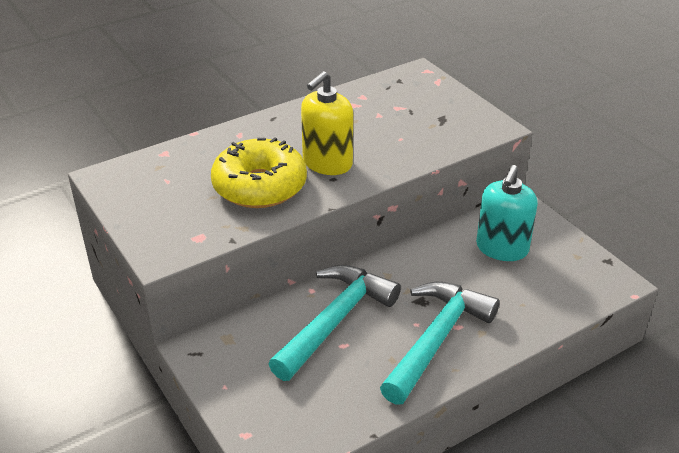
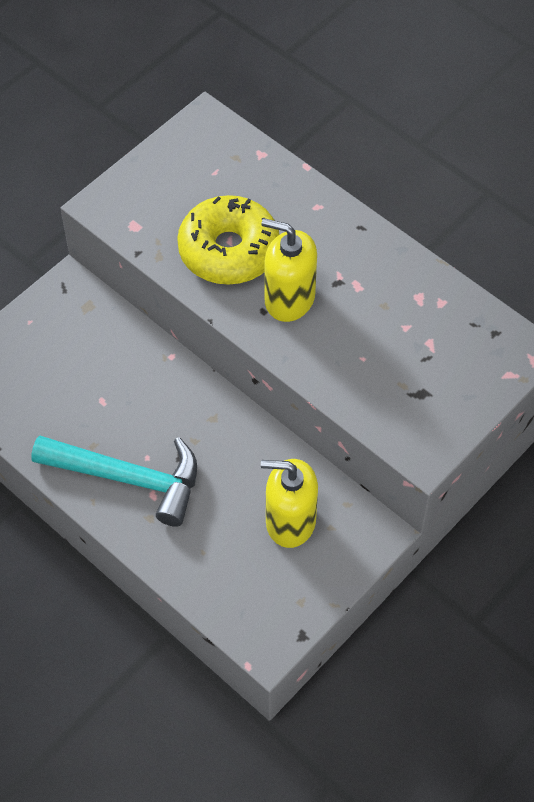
camera: 75 degrees right, 20 degrees up
(335, 321) = (132, 386): turquoise hammer -> none
(502, 248) = (290, 521): turquoise soap dispenser -> yellow soap dispenser

